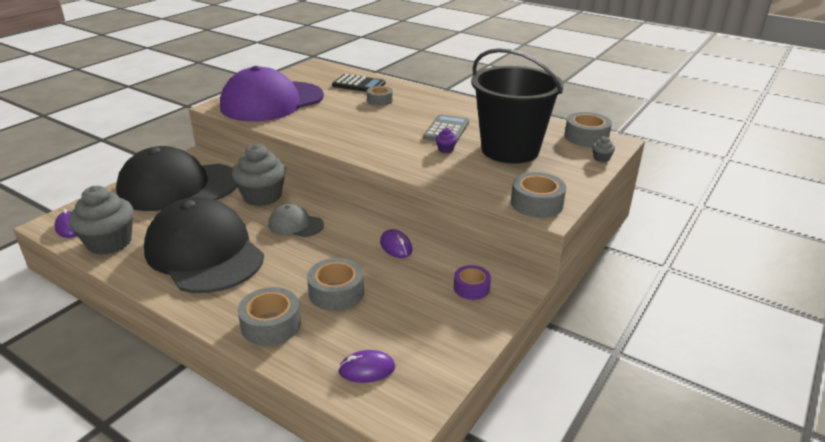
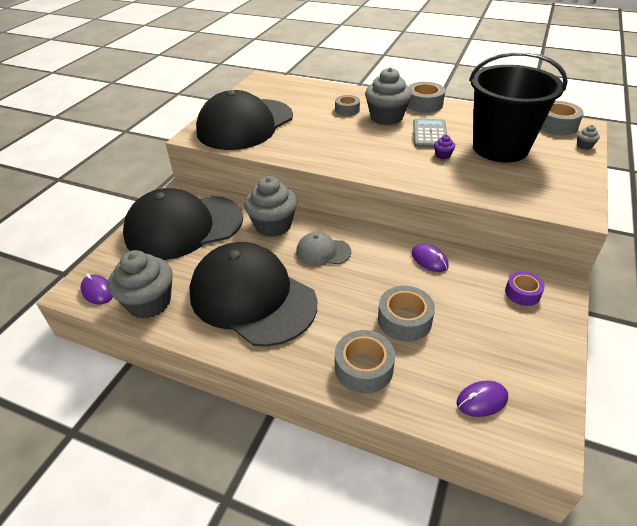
camera: 10 degrees left, 10 degrees up
(272, 102) = (245, 124): purple cap -> black cap
(358, 84) = (316, 95): black calculator -> none
(414, 111) = (386, 117): none -> grey cupcake
(536, 203) = (562, 202): grey tape -> grey tape (424, 104)

